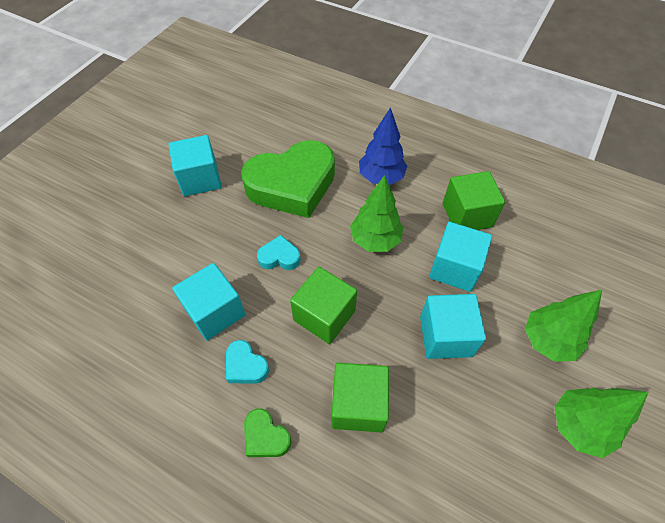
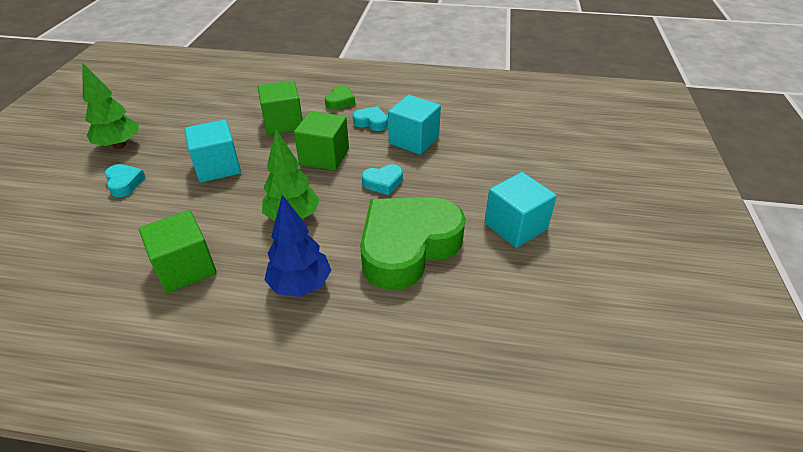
camera: 160 degrees right, 15 degrees down
(265, 436) = (340, 101): green heart -> green heart turned 90 degrees clockwise
(454, 268) = (206, 214): turquoise cube -> none
(548, 341) = (124, 183): green tree -> turquoise heart

